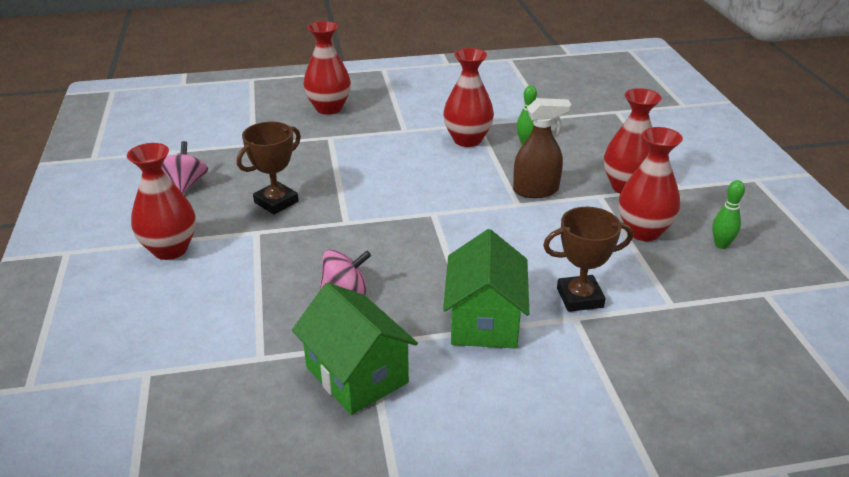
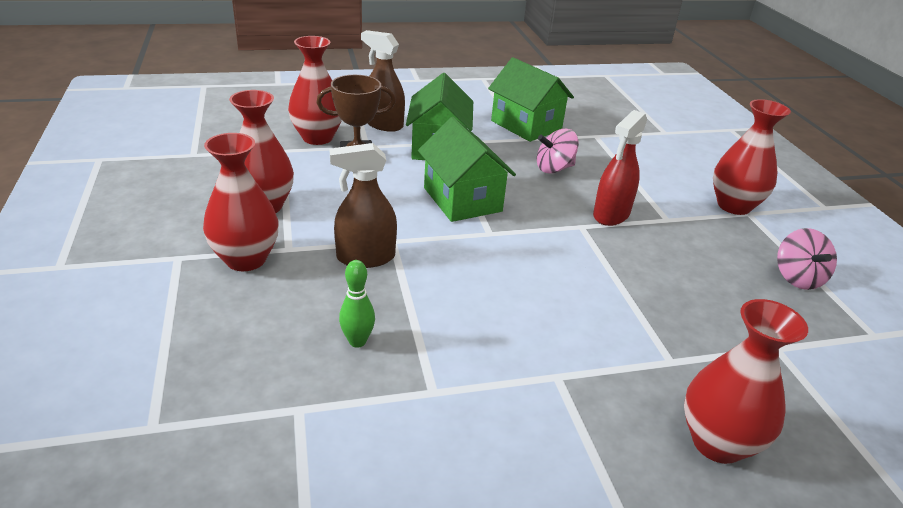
camera: 175 degrees right, 0 degrees up
(276, 202) = (671, 251): brown trophy -> none
(310, 234) = (611, 215): none -> red spray bottle
(457, 246) = (462, 199): none -> green house
(467, 140) = (451, 350): red vase -> red vase (317, 138)
(565, 363) = (383, 124): none -> brown spray bottle
(721, 245) = (192, 191): green bowling pin -> none

